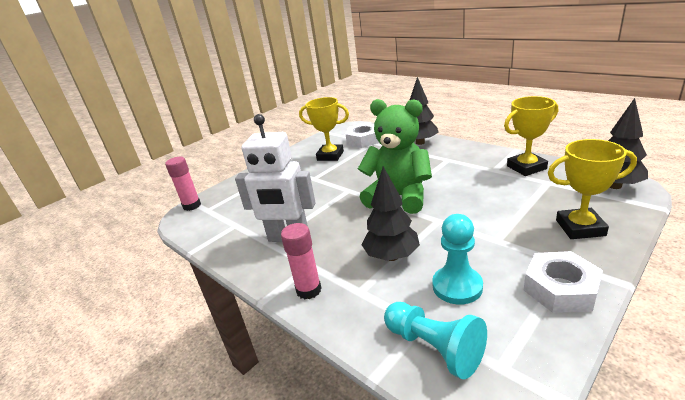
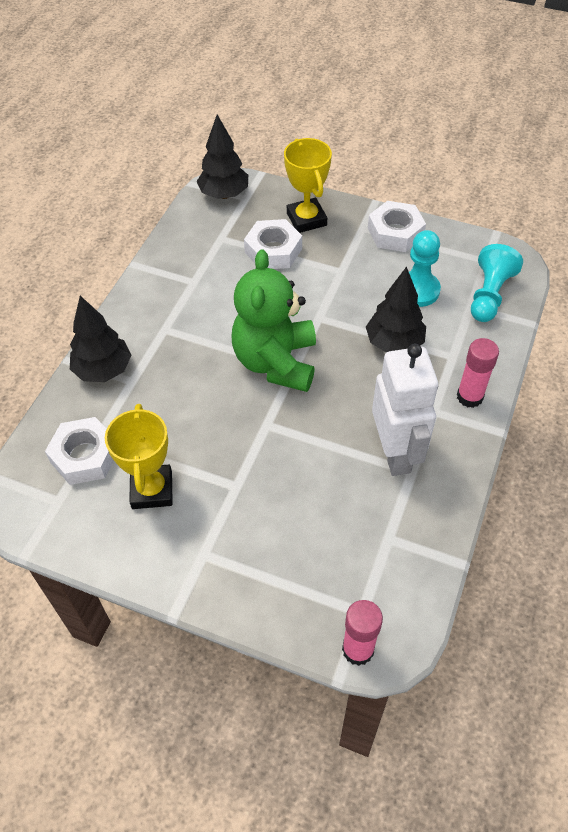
camera: 115 degrees left, 25 degrees up
(526, 167) = (186, 254): yellow trophy -> none
(529, 205) = (273, 250): none -> white nut

